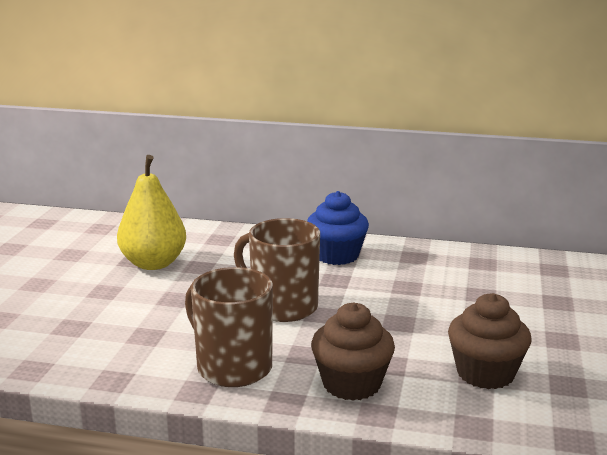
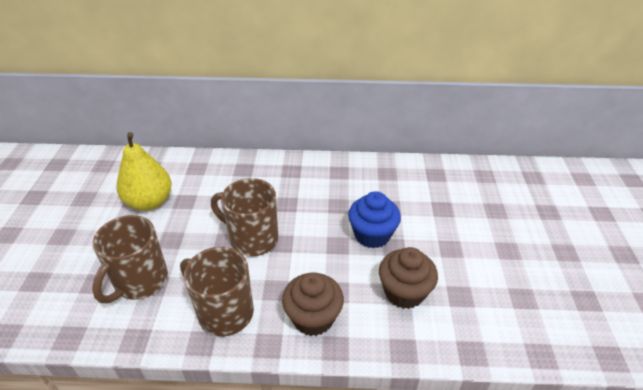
camera: 10 degrees left, 20 degrees up
(128, 330) = (140, 281): none -> brown mug
(336, 255) = (284, 177): blue cupcake -> blue cupcake (372, 235)

